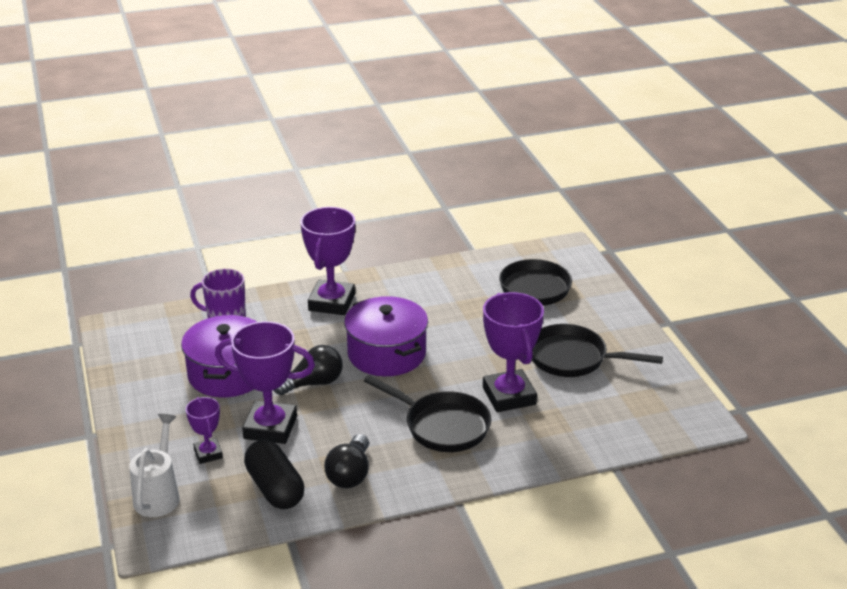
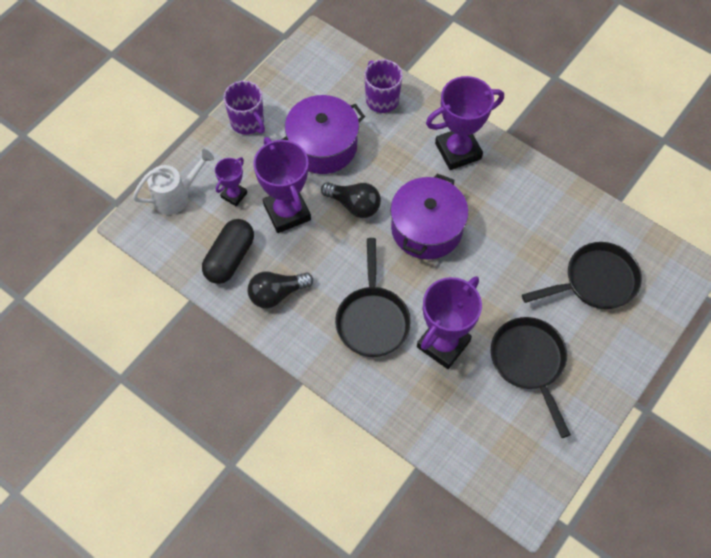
camera: 55 degrees right, 30 degrees up
(139, 408) = (248, 122): none -> purple mug

